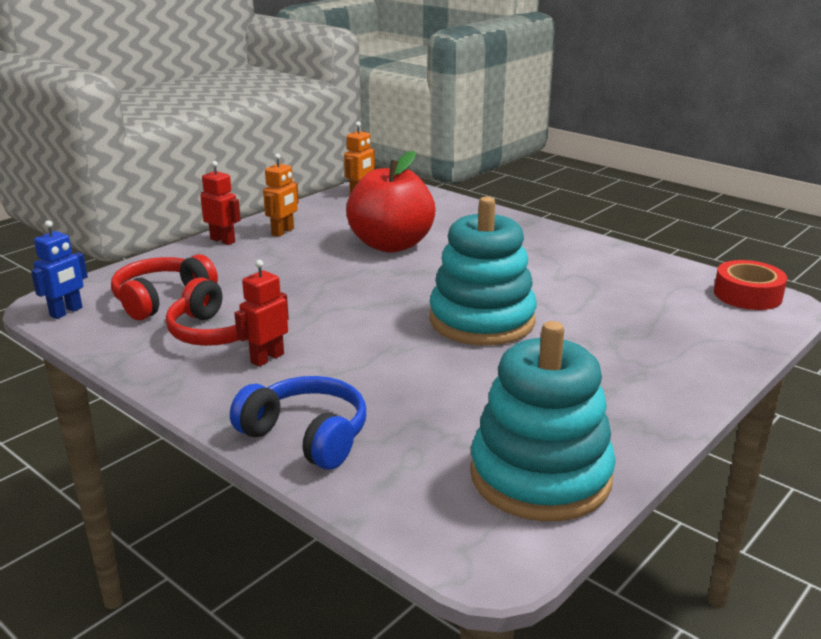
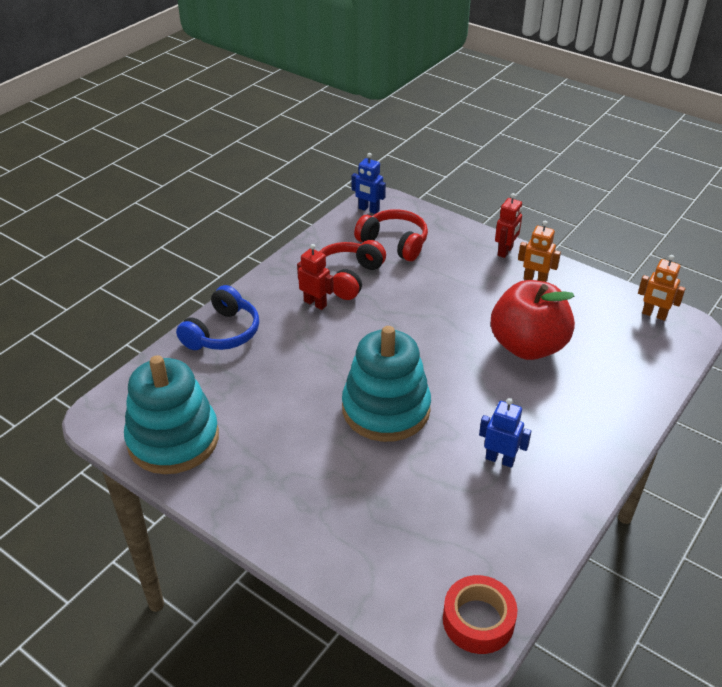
camera: 85 degrees right, 15 degrees up
(553, 270) = (500, 459): none -> blue robot

